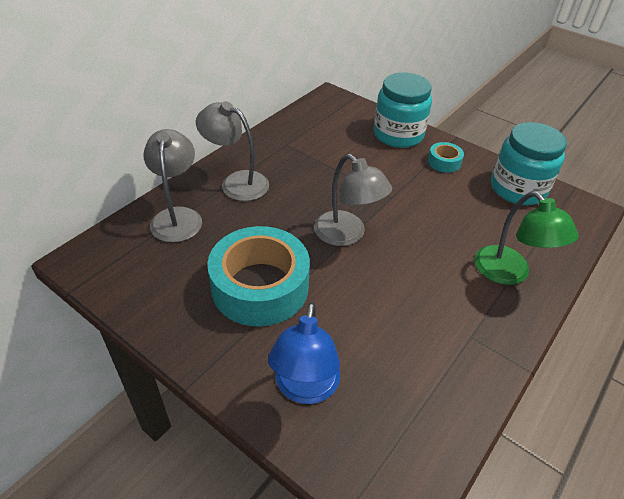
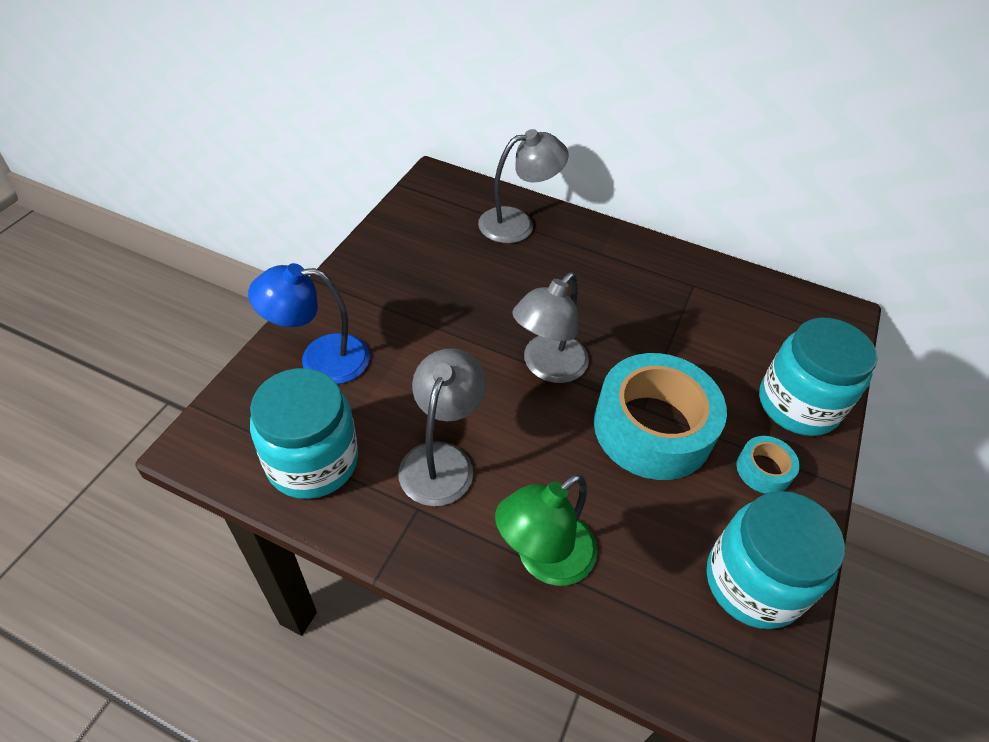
camera: 75 degrees right, 5 degrees up
(236, 182) = (594, 255): grey lamp -> grey lamp (441, 459)
(260, 286) = (440, 304): turquoise tape -> turquoise tape (652, 428)
(424, 405) = (312, 461): none -> turquoise jar

